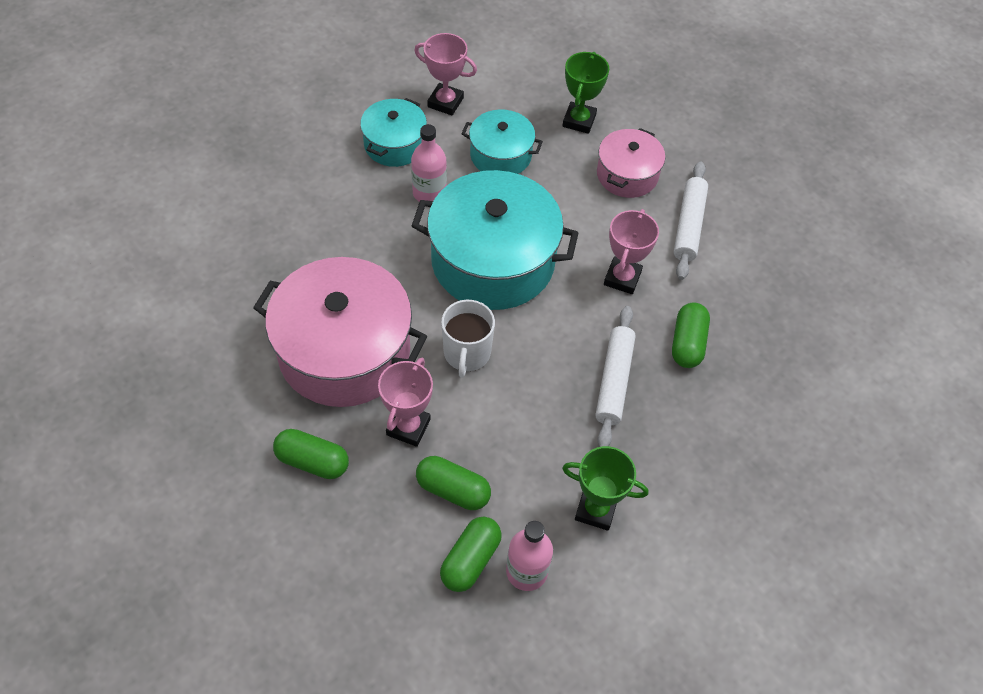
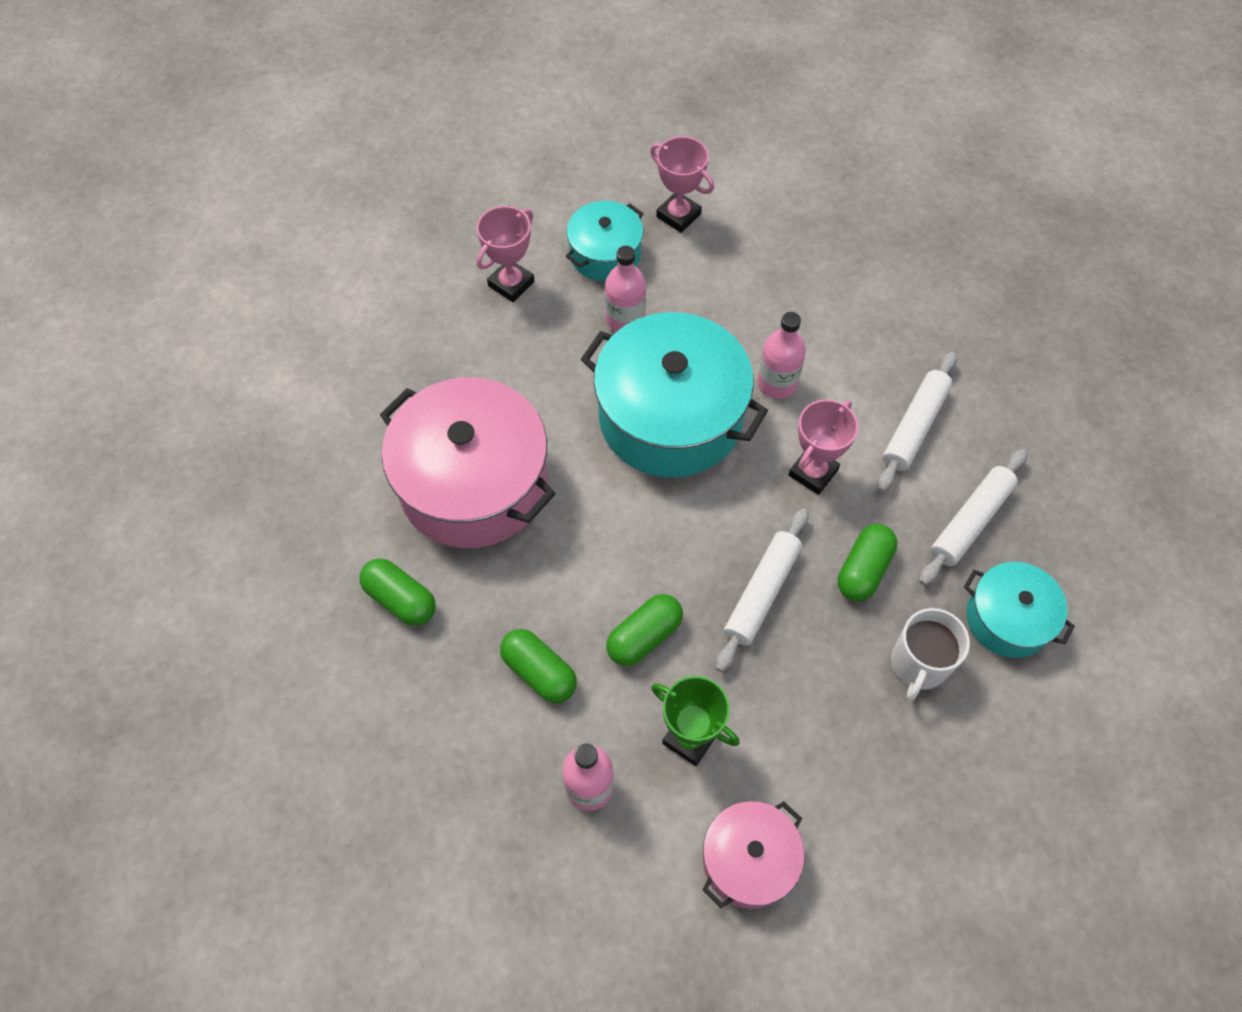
camera: 20 degrees right, 5 degrees up
(408, 427) = (514, 587): pink trophy -> pink trophy (511, 284)
(467, 353) = (605, 519): white mug -> white mug (918, 664)
(470, 560) = (532, 756): green capsule -> green capsule (644, 636)
(500, 155) = (721, 292): turquoise pot -> turquoise pot (1007, 619)
(570, 216) = (777, 383): none -> pink bottle
(579, 121) = (826, 269): green trophy -> none
(627, 174) = (861, 348): pink pot -> pink pot (748, 860)
(755, 287) = (970, 521): none -> white rolling pin

